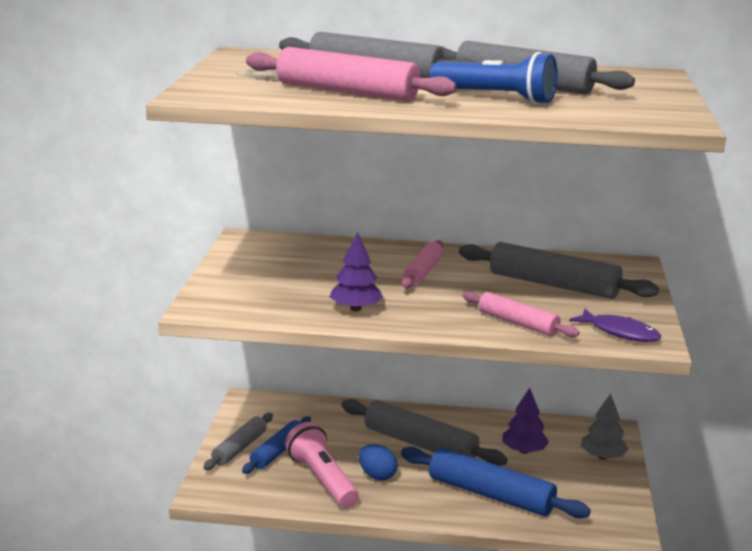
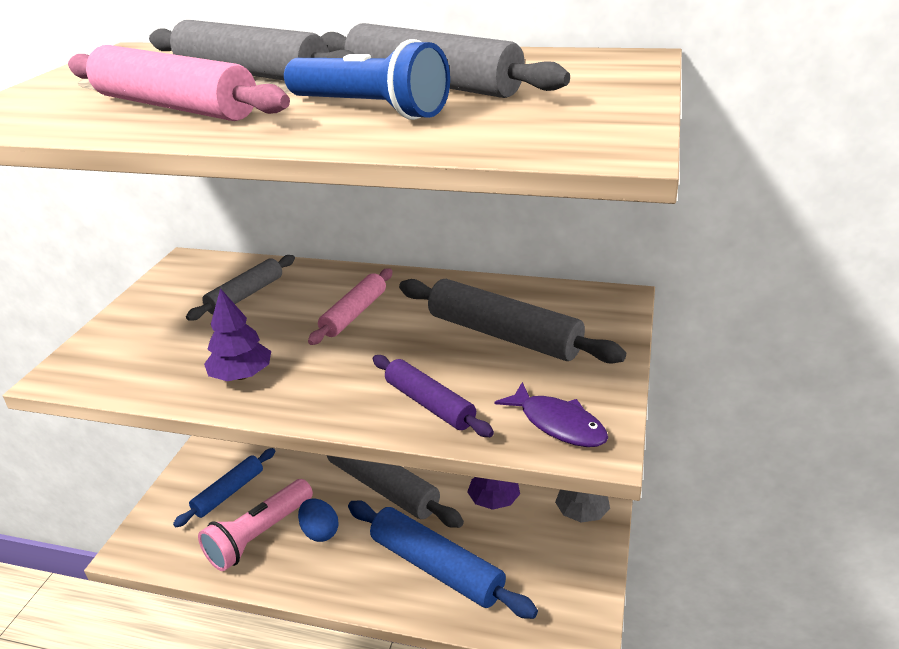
camera: 10 degrees right, 10 degrees up
(239, 448) = (192, 486): grey rolling pin -> grey rolling pin (245, 295)
(322, 479) = (259, 535): pink flashlight -> pink flashlight turned 120 degrees counterclockwise
(518, 323) = (430, 404): pink rolling pin -> purple rolling pin

